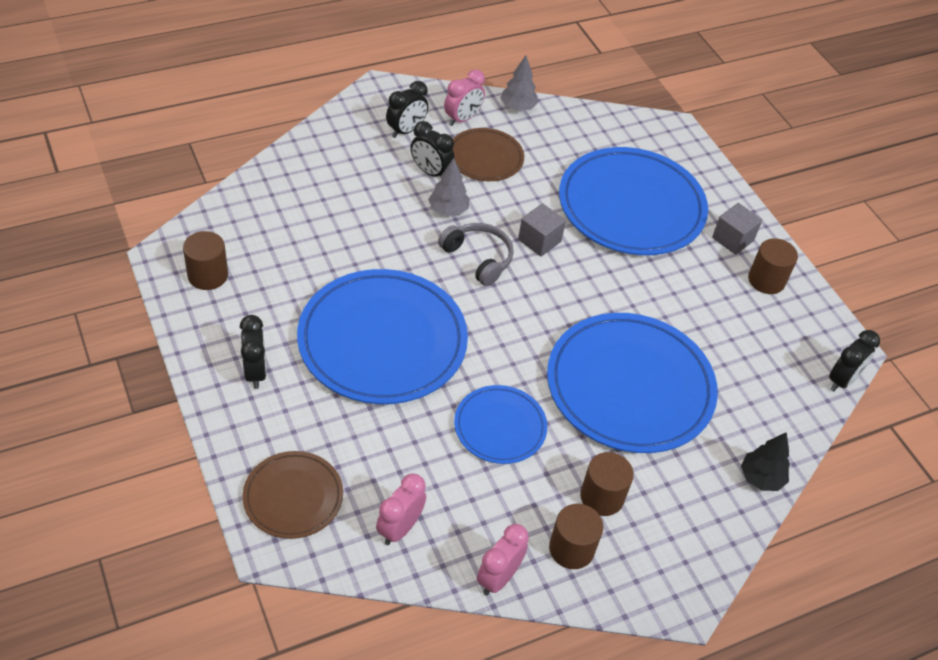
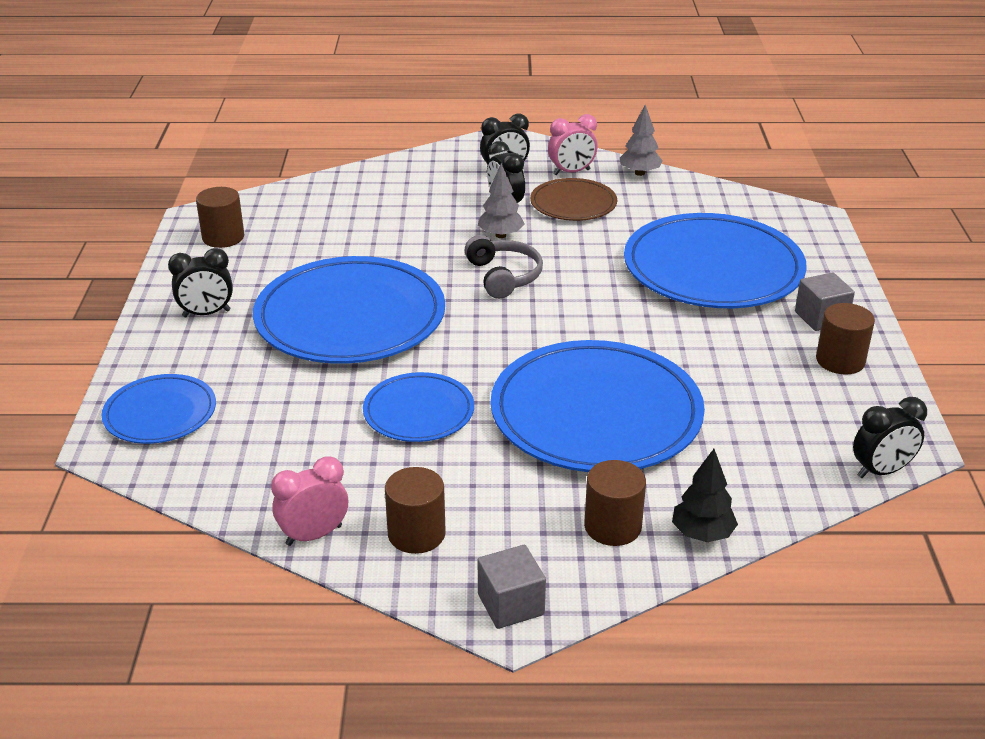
camera: 30 degrees right, 15 degrees down
(255, 372) = (206, 314): black clock -> black clock turned 60 degrees clockwise
(293, 497) = (160, 413): brown plate -> blue plate
(399, 528) = (244, 465): pink clock -> none
(539, 241) = (583, 276): grey cube -> grey cube (511, 604)
(602, 497) = (488, 499): brown cylinder -> brown cylinder (612, 526)

